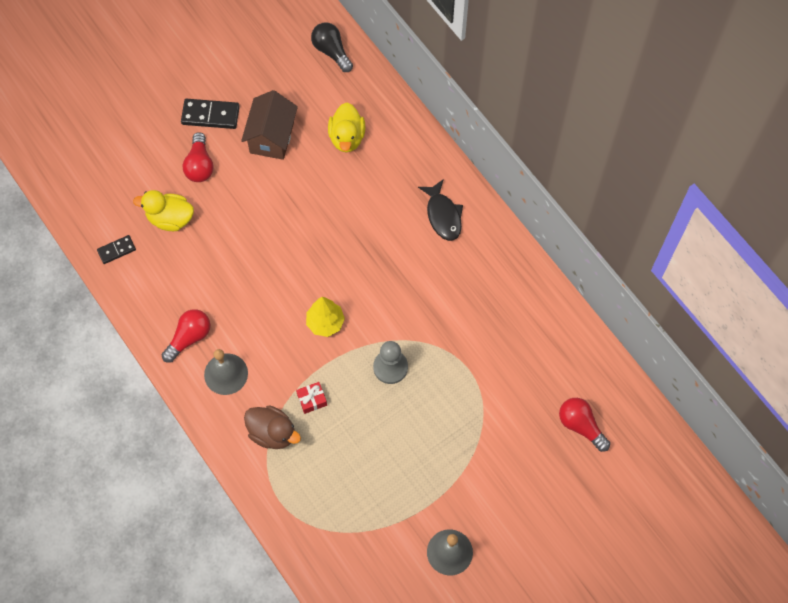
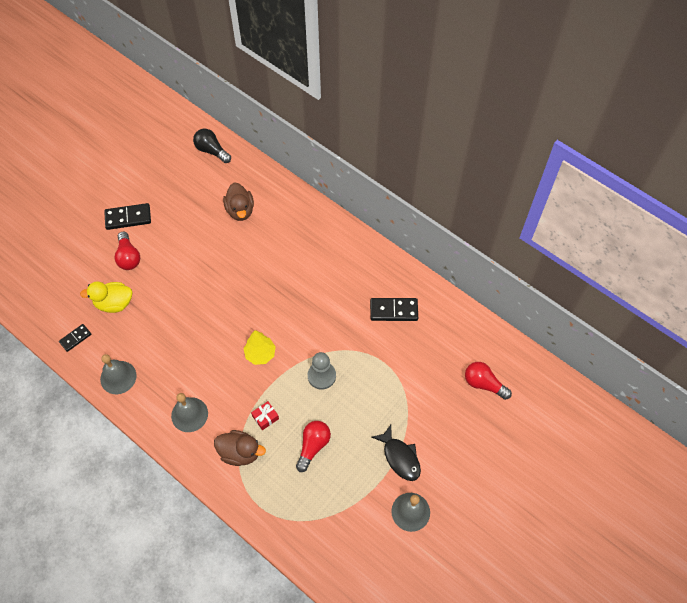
camera: 15 degrees left, 5 degrees down
(155, 309) = (118, 377): none -> grey bell
(189, 338) = (152, 393): red light bulb -> red light bulb (313, 446)
(272, 137) = (181, 223): brown house -> none
(347, 137) = (240, 210): yellow duck -> brown duck
(443, 215) = (330, 250): black fish -> black fish (400, 457)
(499, 309) = (394, 310): none -> black domino

